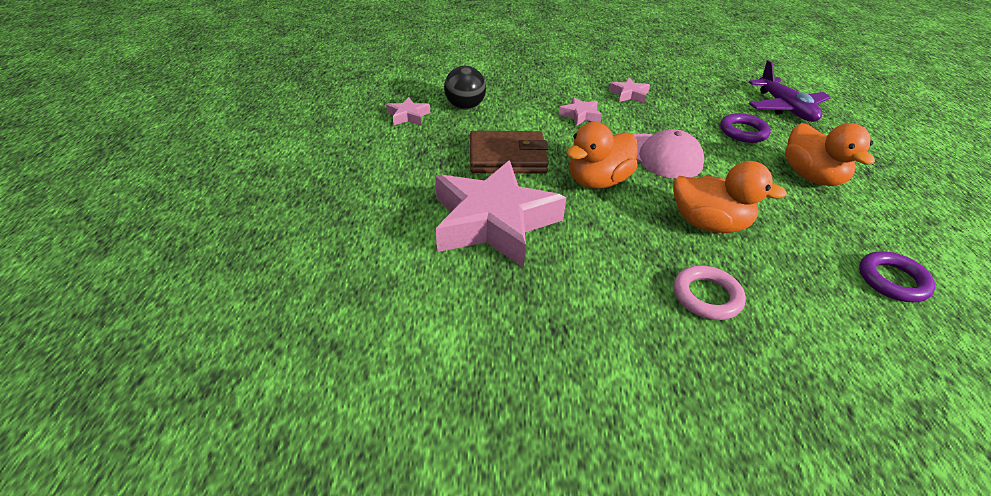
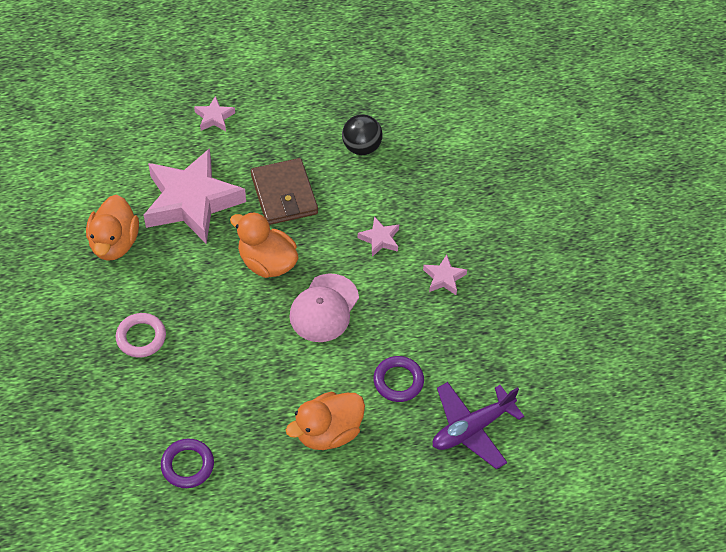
camera: 75 degrees right, 15 degrees up
(408, 116) = (328, 111): pink star -> pink star (214, 117)
(709, 224) = (228, 342): orange duck -> orange duck (114, 243)

